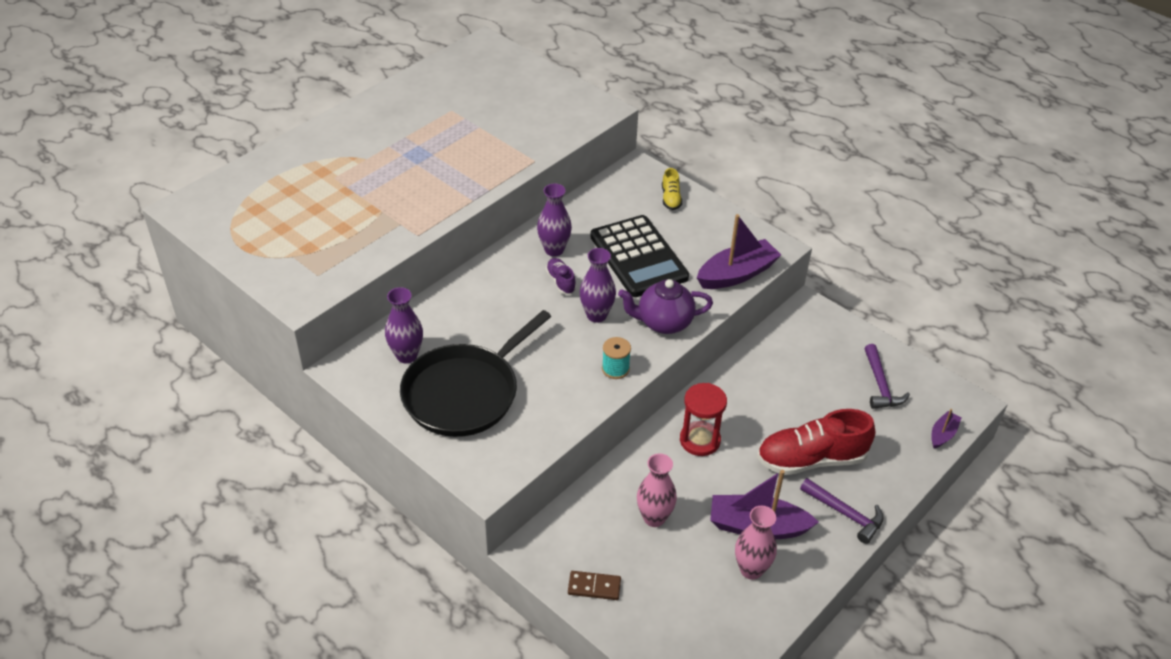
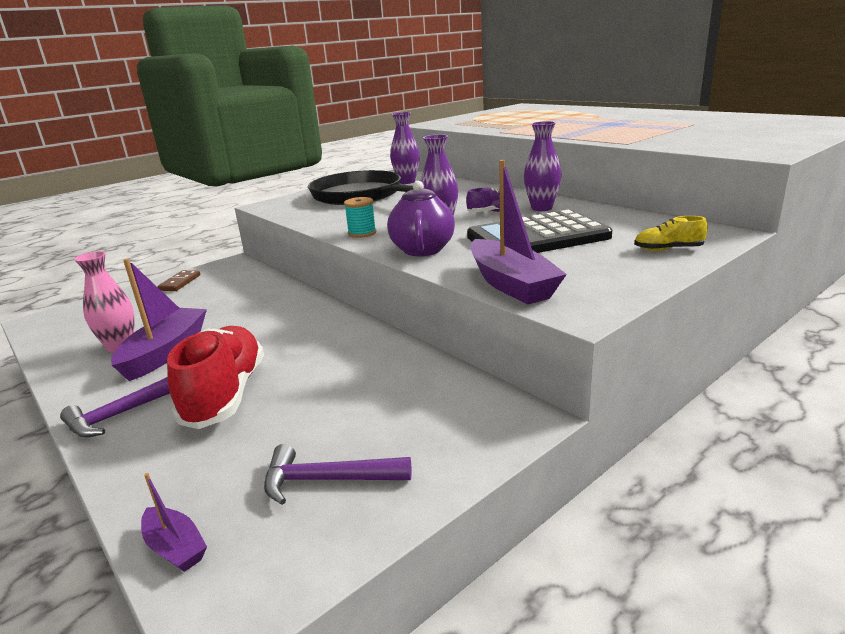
camera: 100 degrees right, 20 degrees down
(654, 518) = (223, 304): pink vase -> none
(700, 440) = (300, 326): red hourglass -> none

